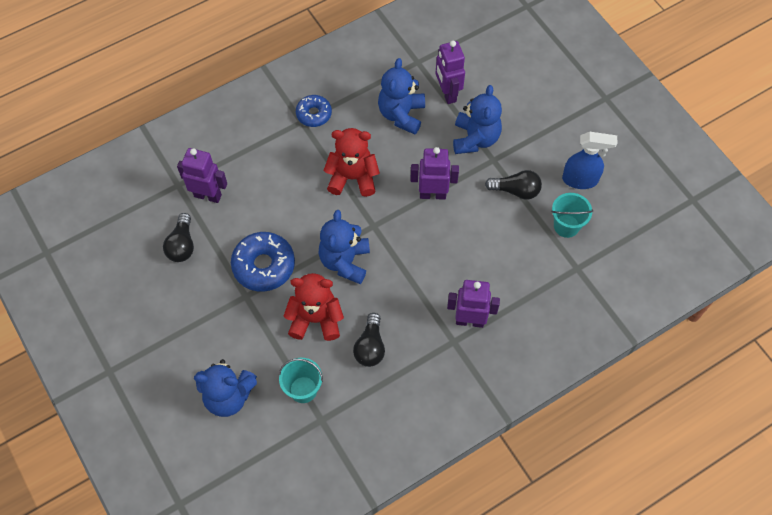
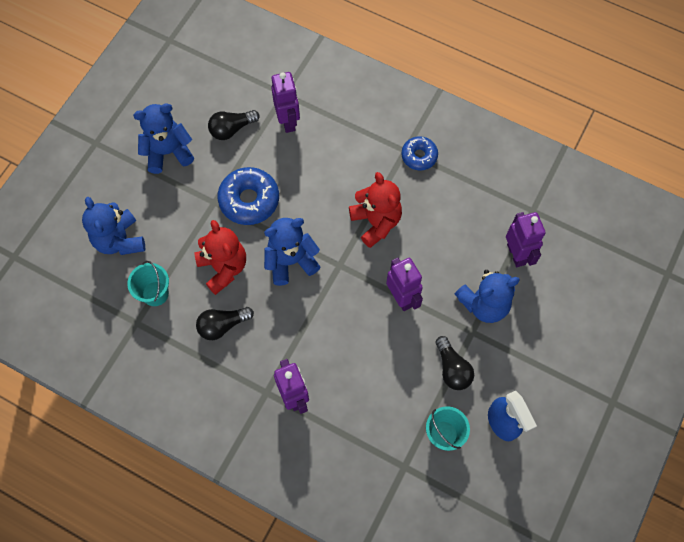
camera: 60 degrees right, 5 degrees up
(401, 114) = (467, 227): blue teddy bear -> blue teddy bear (168, 152)
(447, 93) = (516, 254): purple robot -> purple robot turned 120 degrees clockwise

